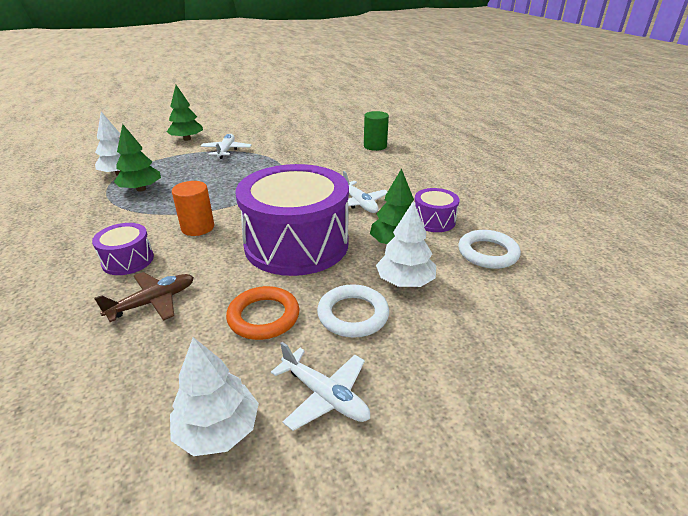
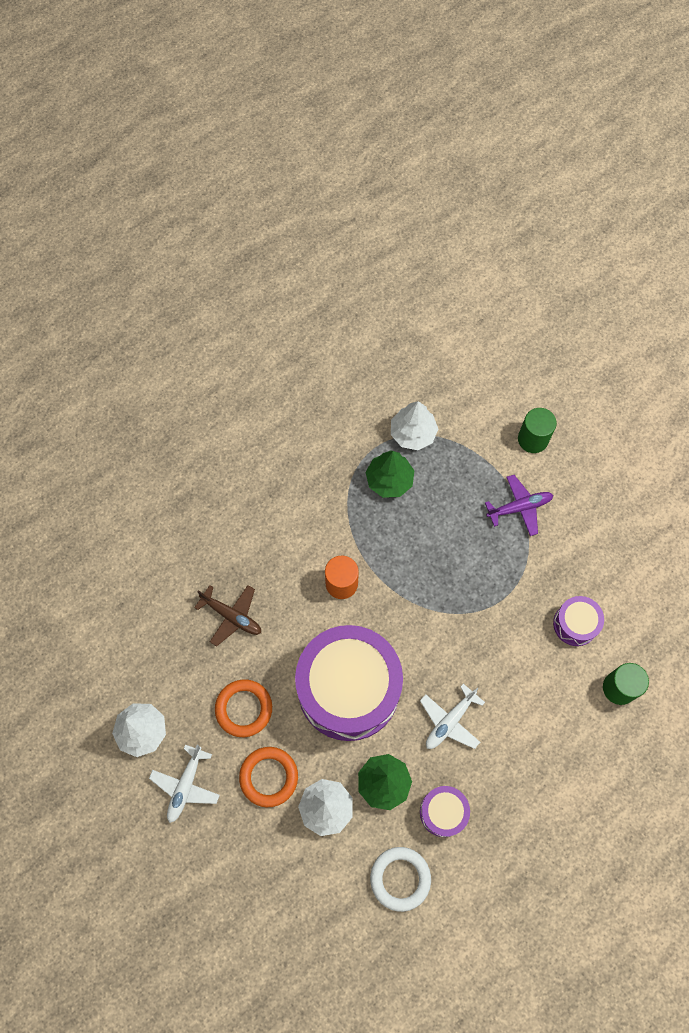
camera: 70 degrees right, 35 degrees up
(128, 260) = (273, 559): purple drum -> purple drum (575, 624)
(187, 139) = (533, 439): green tree -> green cylinder
(226, 151) = (519, 507): white plane -> purple plane
(353, 315) = (269, 777): white ring -> orange ring

